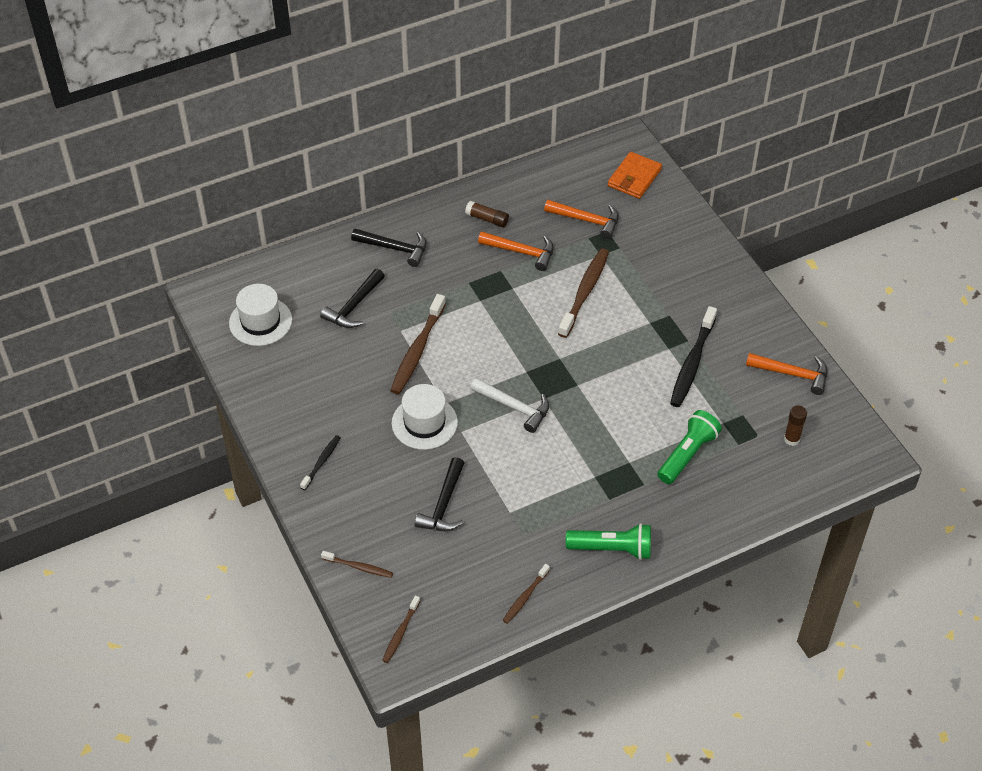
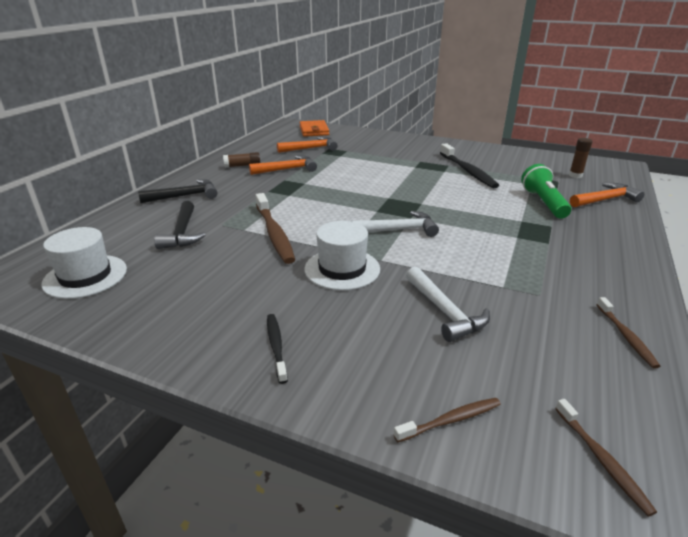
camera: 40 degrees left, 20 degrees down
(443, 504) = (444, 312): black hammer -> white hammer
(585, 292) = (355, 170): brown toothbrush -> none
(612, 549) = (607, 267): green flashlight -> none
(792, 374) = (522, 157): orange hammer -> orange hammer (605, 200)

